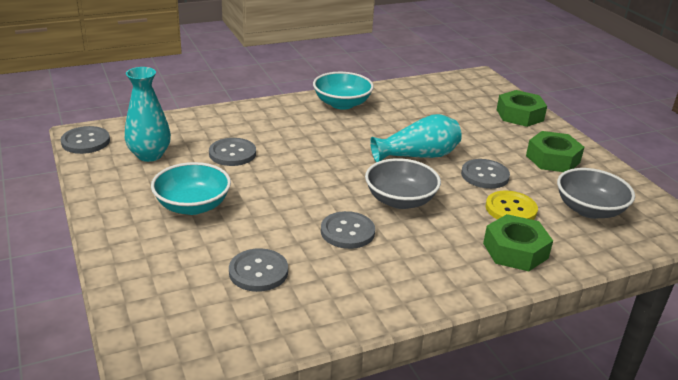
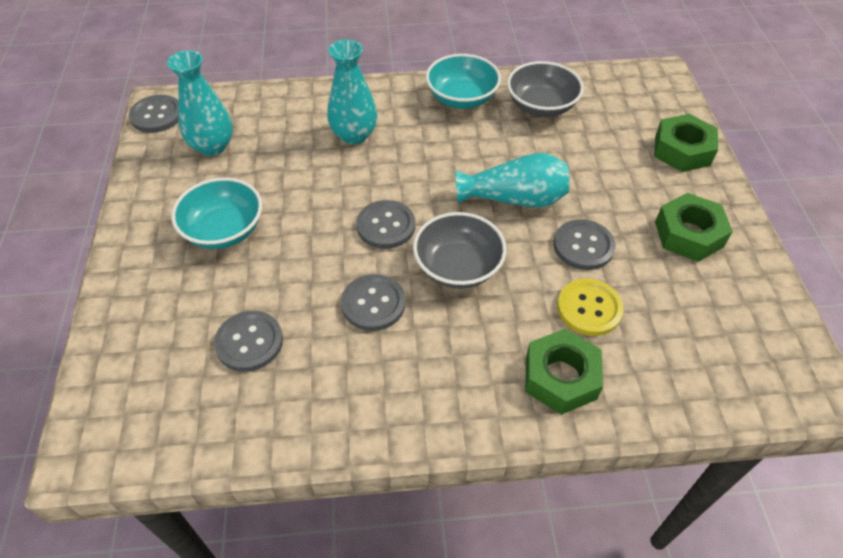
camera: 20 degrees right, 20 degrees up
(232, 153) = (300, 158): grey button -> grey button (386, 226)
(269, 134) = (354, 135): none -> turquoise vase
(589, 210) = (694, 330): grey bowl -> grey bowl (541, 106)

